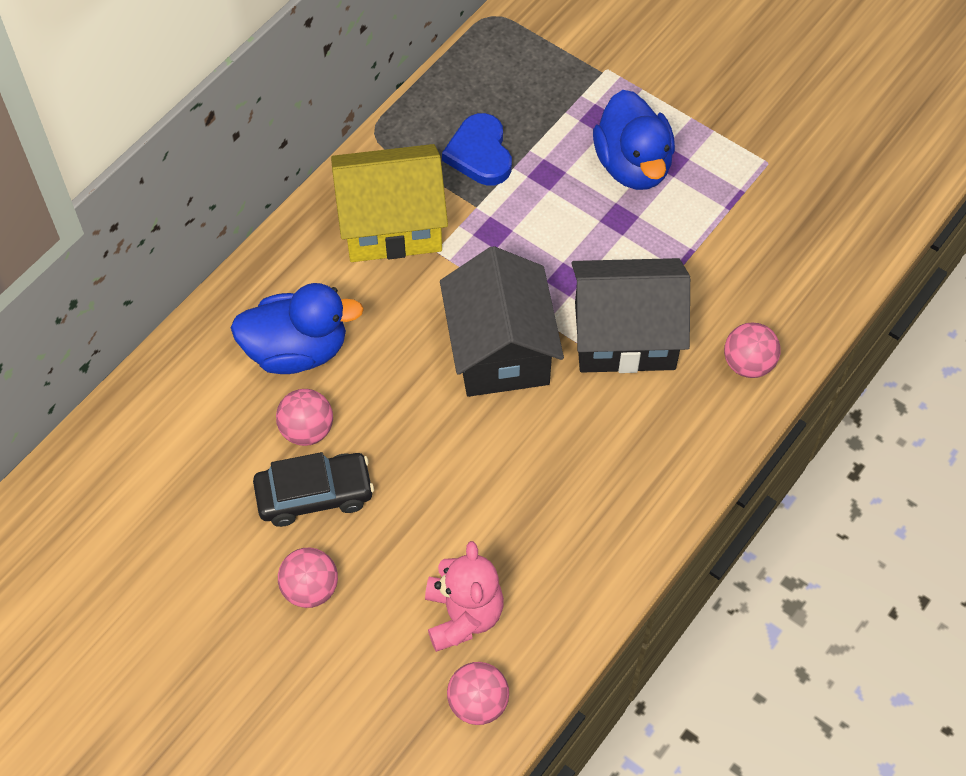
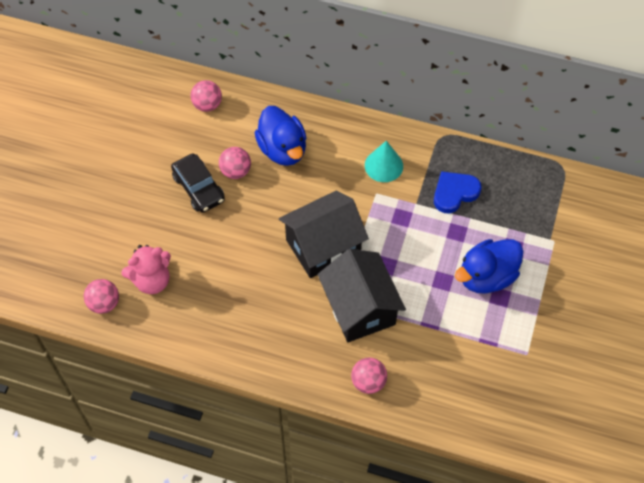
camera: 70 degrees right, 0 degrees up
(310, 588) = (144, 205): pink ball -> pink ball (207, 105)
(391, 224) = (383, 165): yellow house -> turquoise cone

